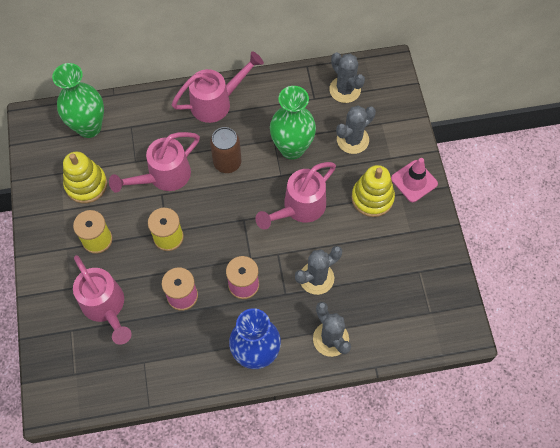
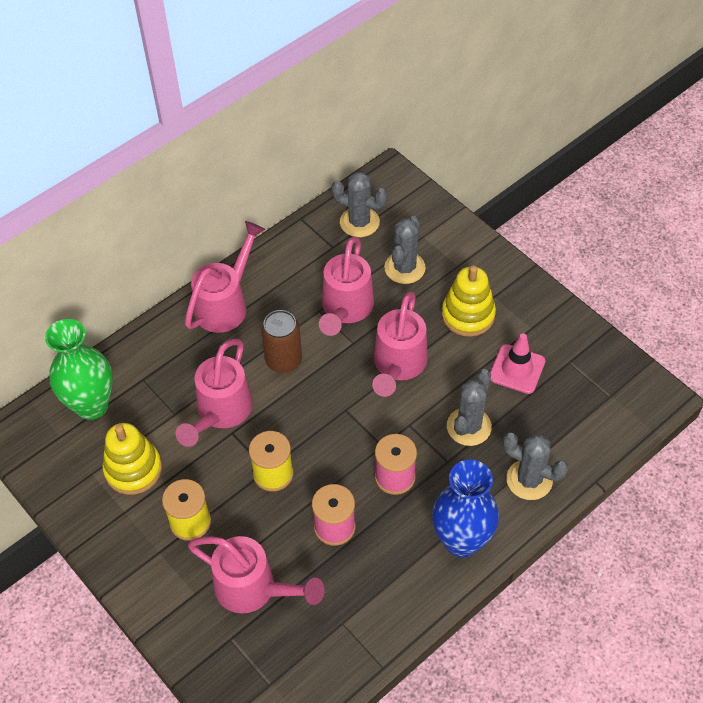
camera: 30 degrees left, 10 degrees down
(292, 148) = (345, 309): green vase -> pink watering can
(414, 181) = (498, 276): pink traffic cone -> pink traffic cone (517, 369)

